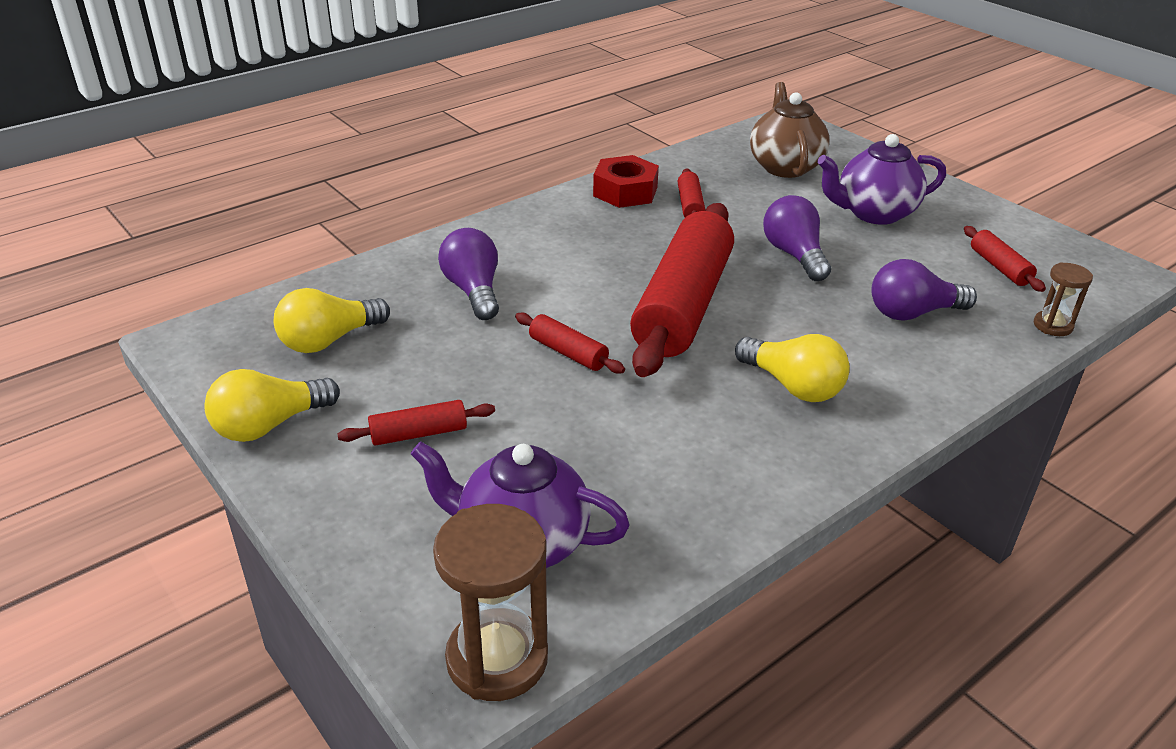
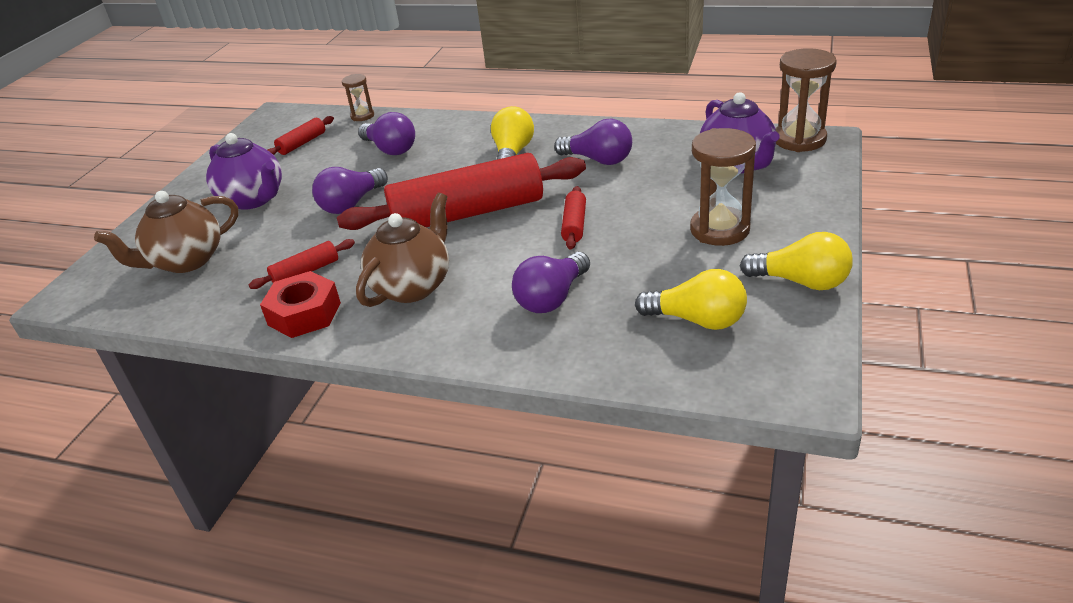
camera: 120 degrees left, 0 degrees up
(419, 433) = (719, 229): red rolling pin -> brown hourglass
(593, 240) = (413, 286): none -> brown teapot
(690, 439) = (598, 160): none -> purple light bulb

